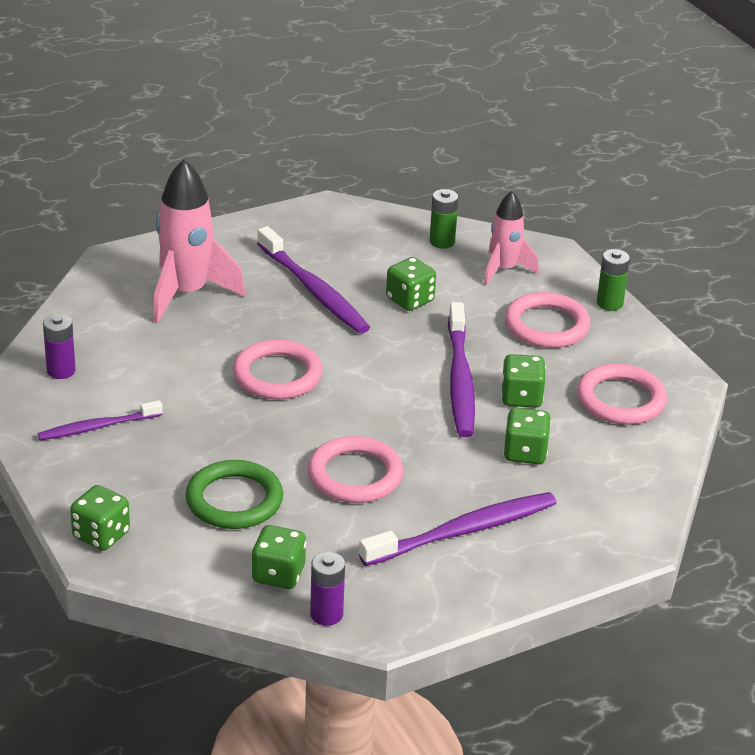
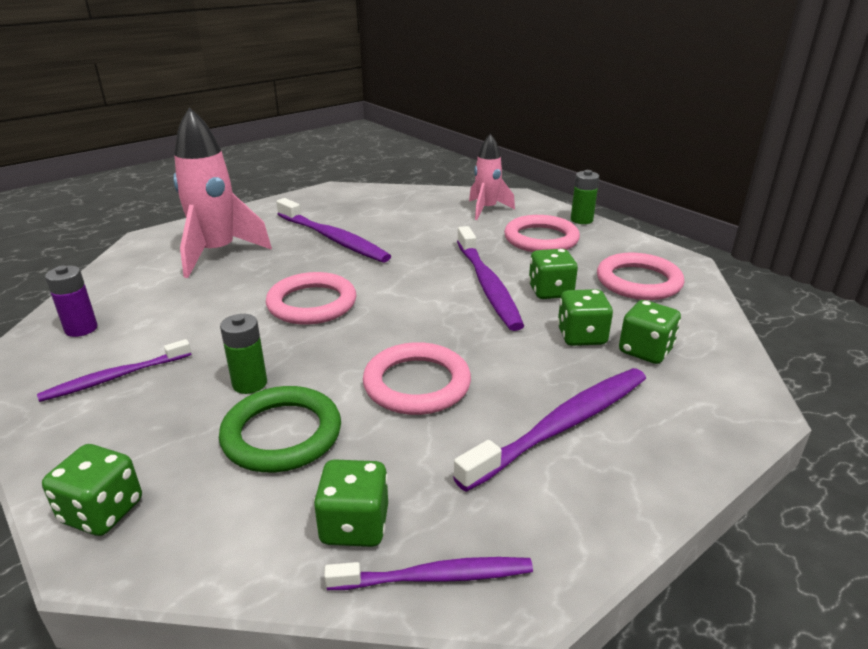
camera: 10 degrees left, 5 degrees down
(326, 614) = (436, 577): purple battery -> purple toothbrush
(410, 300) = (418, 236): green dice -> green dice (645, 351)
(442, 242) = (429, 199): green battery -> green battery (249, 384)

